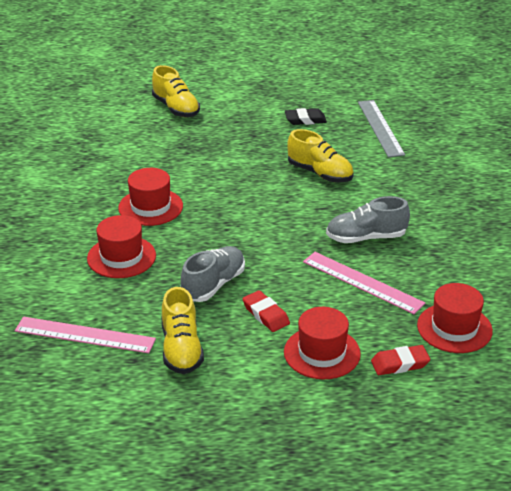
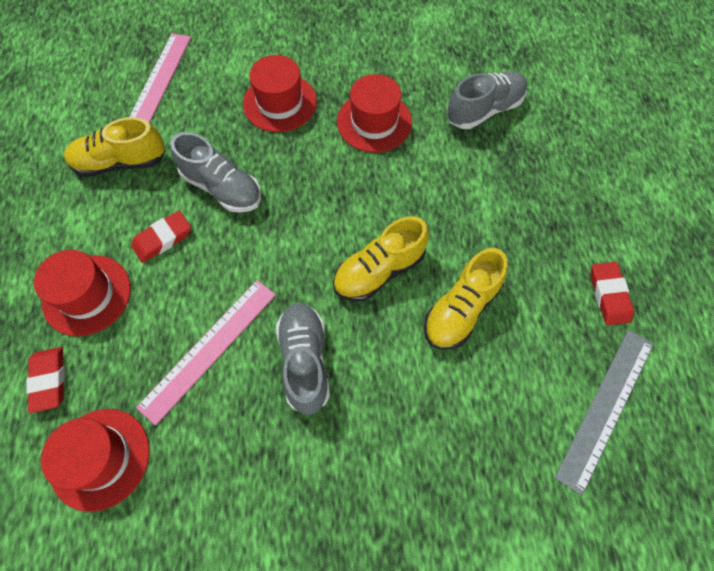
camera: 90 degrees right, 30 degrees up
(145, 156) = (484, 110): none -> grey shoe
(176, 108) = (608, 135): yellow shoe -> yellow shoe (379, 271)
(305, 120) = (608, 295): black eraser -> red eraser
(380, 128) = (605, 407): grey ruler -> grey ruler turned 45 degrees counterclockwise

